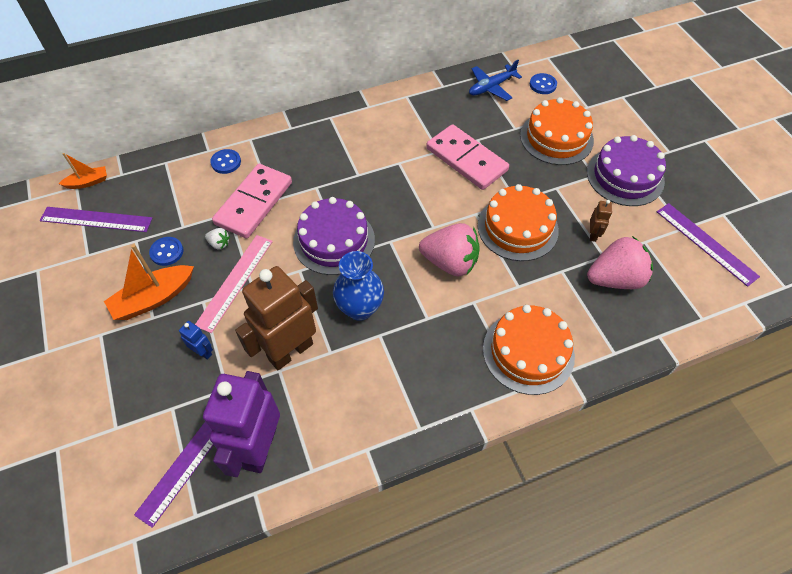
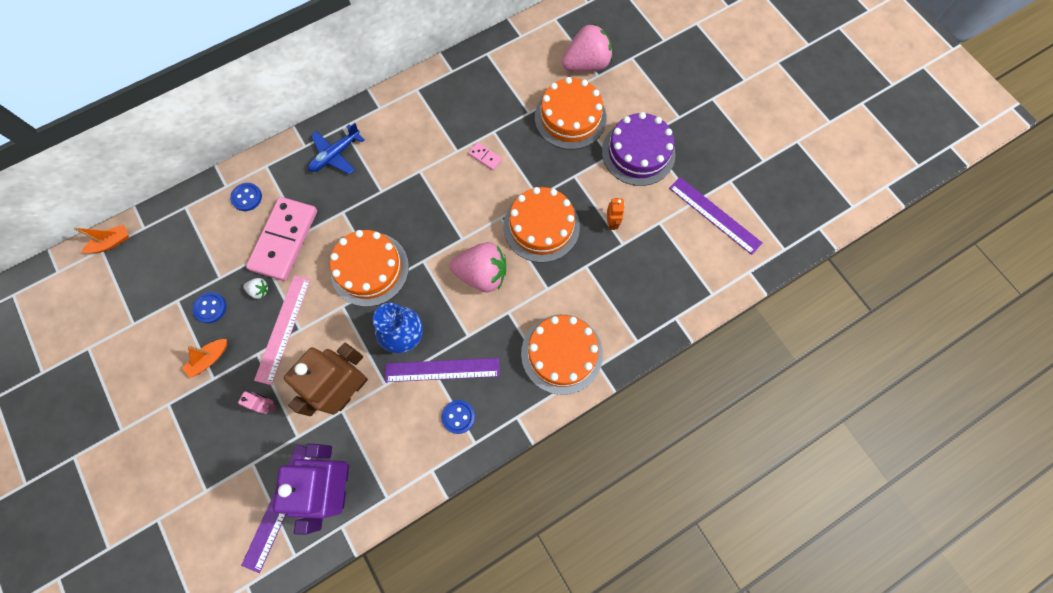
camera: 10 degrees left, 15 degrees up
(96, 219) = (131, 284): purple ruler -> purple ruler (442, 370)
(153, 298) = (209, 359): orange boat -> orange boat, size x0.58
(203, 352) = (268, 405): blue robot -> pink robot
(334, 240) = (369, 269): purple cake -> orange cake
(466, 160) = (485, 157): pink domino -> pink domino, size x0.41
(491, 87) = (500, 65): blue plane -> blue plane (335, 155)
(542, 85) = (552, 54): blue button -> blue button (458, 417)
(593, 235) = (612, 223): brown robot -> orange robot
(615, 279) = (634, 266): pink strawberry -> pink strawberry (586, 64)

